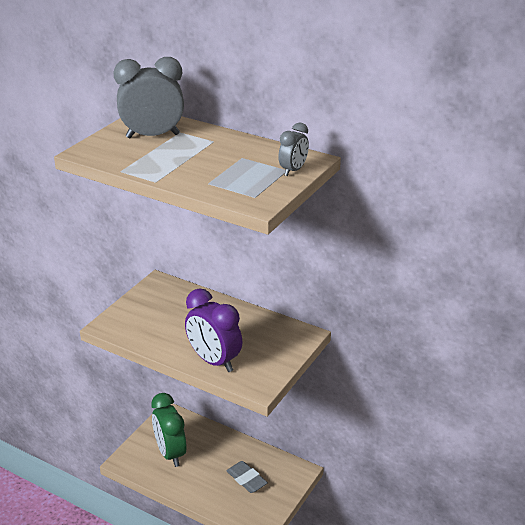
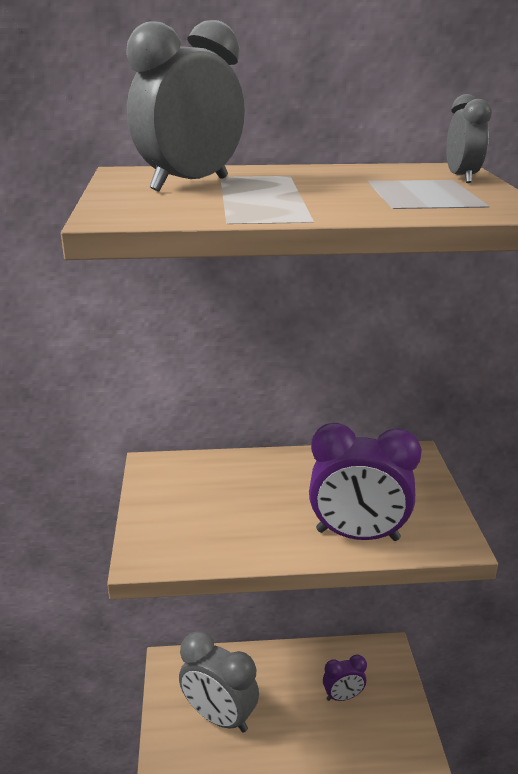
camera: 35 degrees left, 5 degrees down
(170, 453) = (219, 716): green clock -> grey clock
(246, 479) = (343, 696): grey eraser -> purple clock

